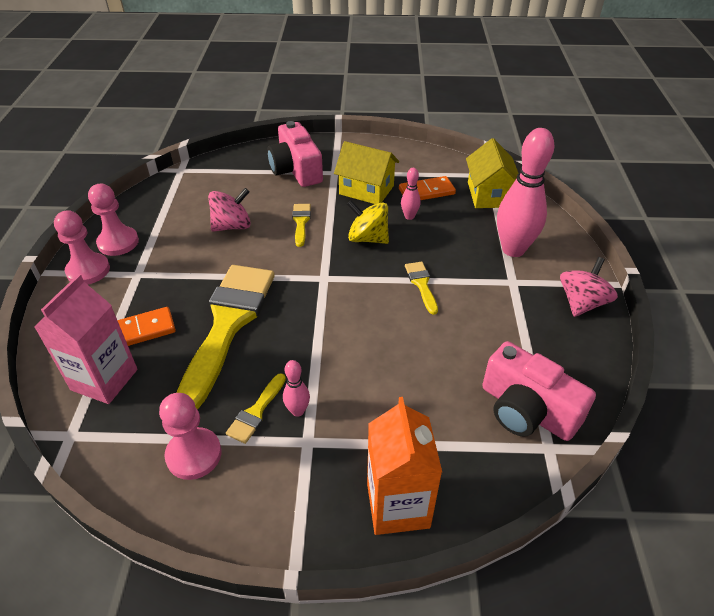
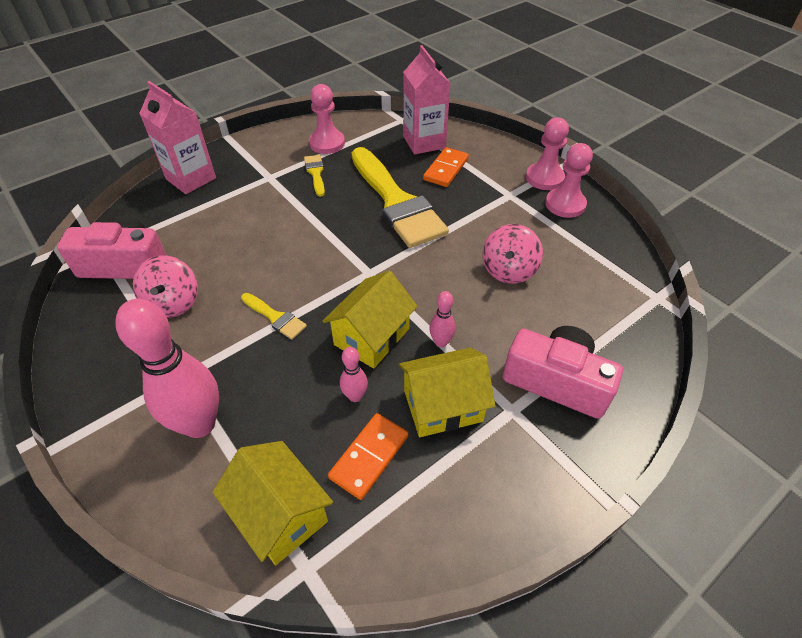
camera: 140 degrees right, 5 degrees up
(298, 411) = (290, 185): pink bowling pin -> pink bowling pin (441, 342)
(301, 222) = (456, 313): yellow brush -> none
(368, 238) = (372, 336): yellow spinning top -> yellow house
(398, 505) = (191, 178): orange carton -> pink carton
(581, 303) = (94, 393): pink spinning top -> pink spinning top (173, 302)

